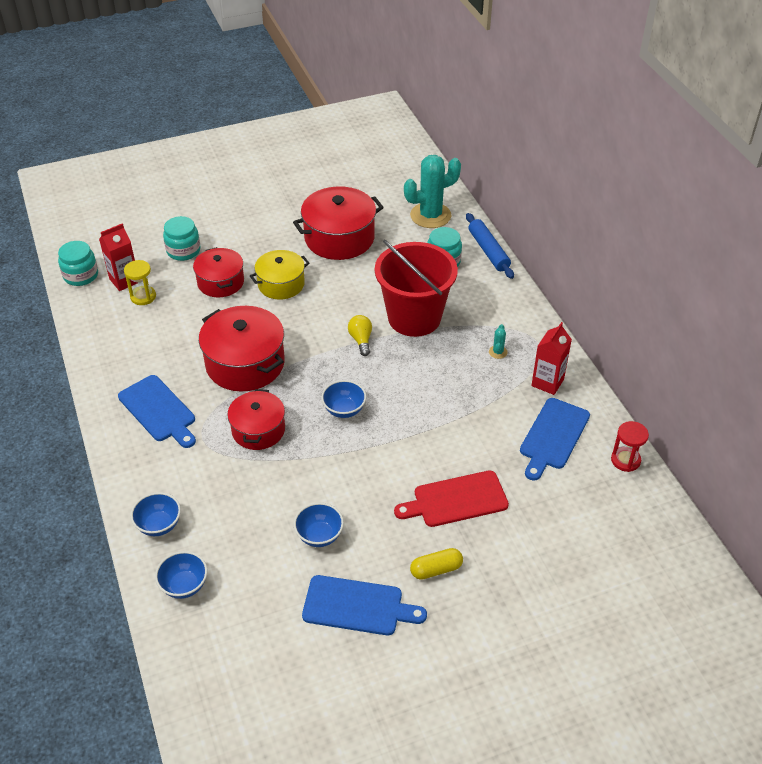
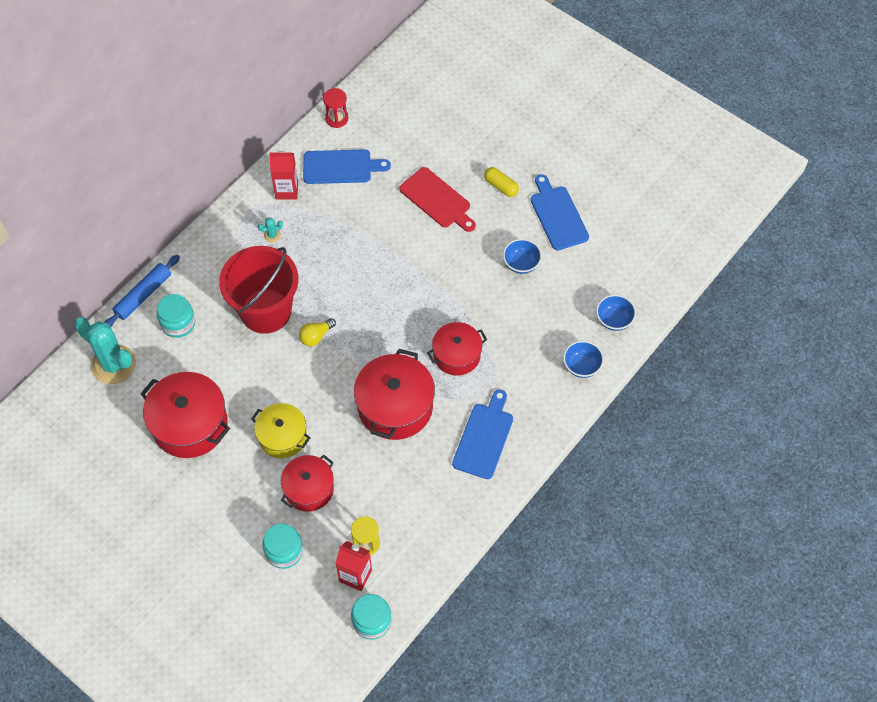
camera: 120 degrees left, 15 degrees up
(344, 410) = (399, 308): blue bowl -> none

